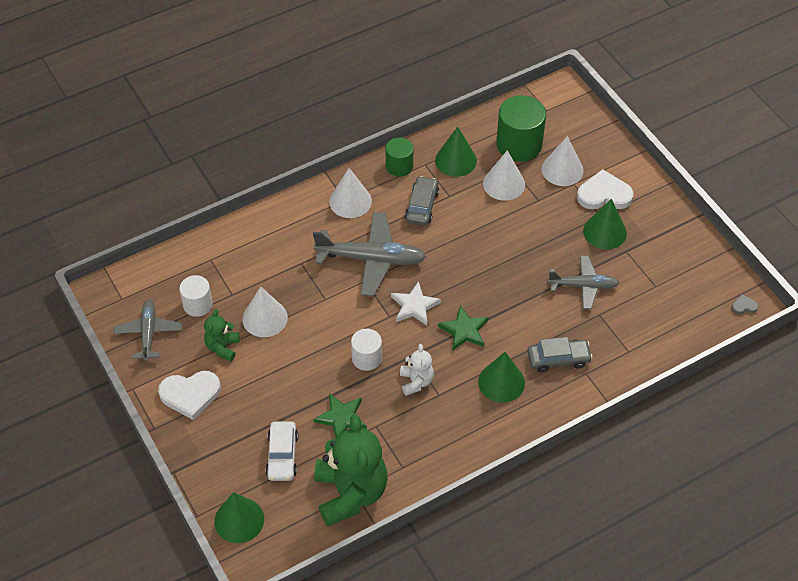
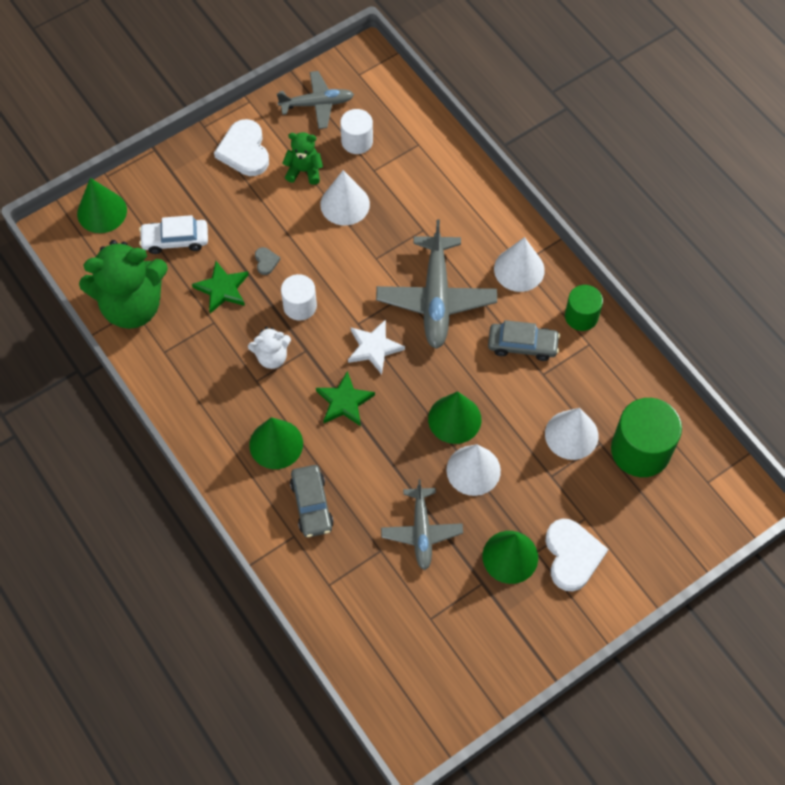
camera: 85 degrees right, 10 degrees up
(456, 160) = (601, 378): green cone -> green cone (454, 419)
(562, 170) = (606, 503): white cone -> white cone (473, 470)
(744, 306) = (409, 730): grey heart -> grey heart (266, 261)

